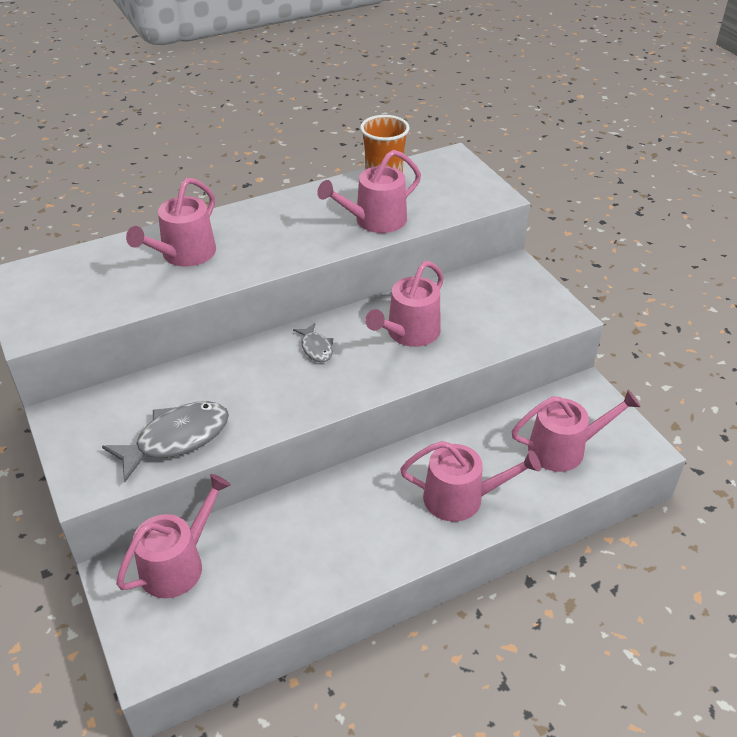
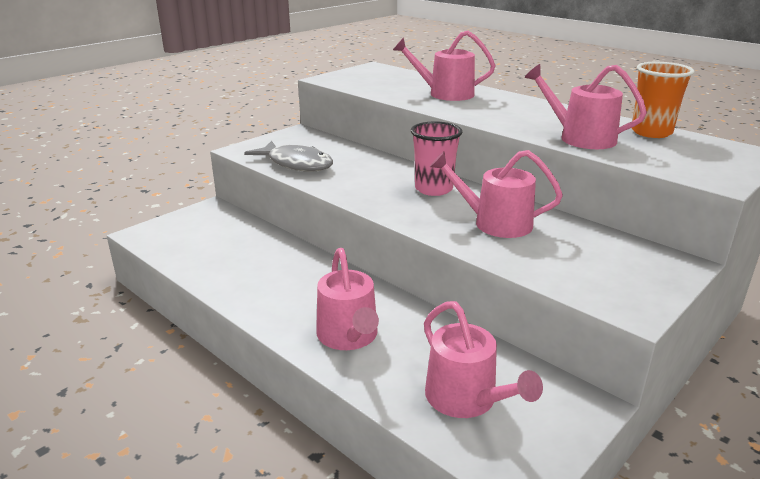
camera: 70 degrees right, 15 degrees down
(177, 564) = (224, 224): pink watering can -> none
(316, 348) = (433, 189): grey fish -> pink cup

